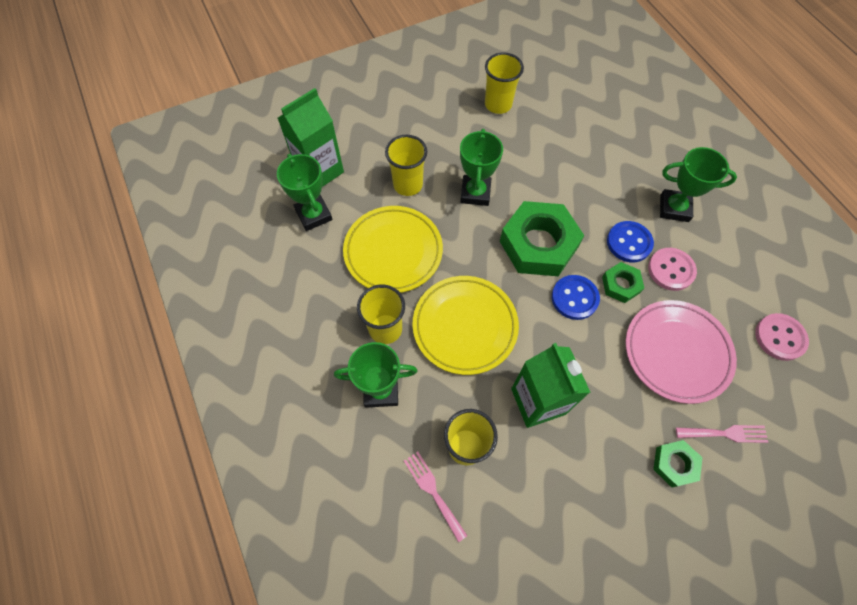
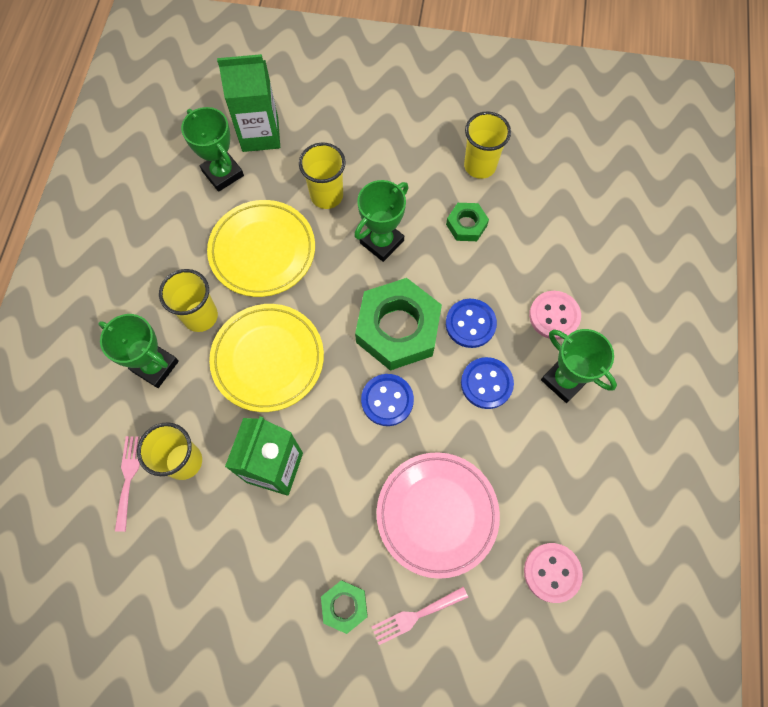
camera: 35 degrees right, 5 degrees up
(313, 215) = (222, 173): green trophy -> green trophy turned 45 degrees counterclockwise
(583, 210) = (470, 324): none -> blue button
(620, 285) = (441, 417): green nut -> green nut (466, 225)
(671, 270) = (503, 436): pink button -> pink button (554, 316)
(725, 433) = (415, 616): pink fork -> pink fork turned 120 degrees clockwise

